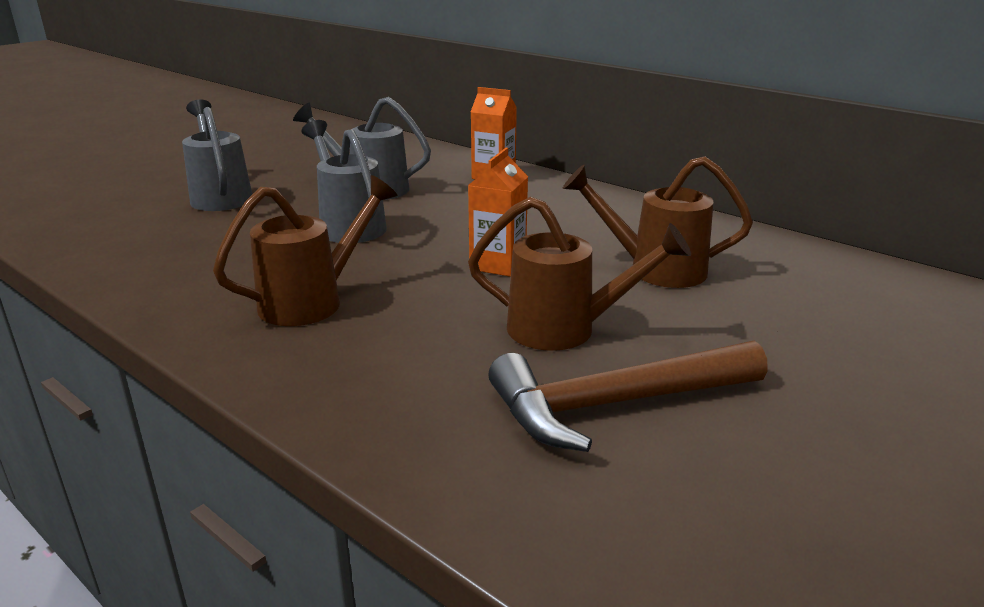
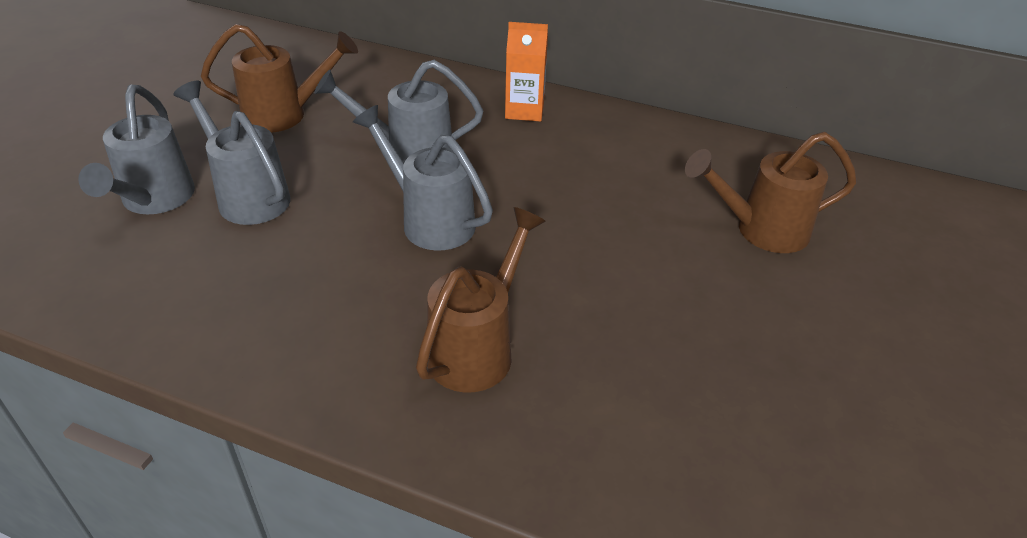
camera: 20 degrees left, 15 degrees up
(151, 191) = (154, 200): none -> grey watering can
(498, 264) = (618, 252): orange carton -> none
(565, 329) = (736, 333): brown watering can -> brown watering can (284, 115)
(614, 404) = (833, 421): brown hammer -> none

